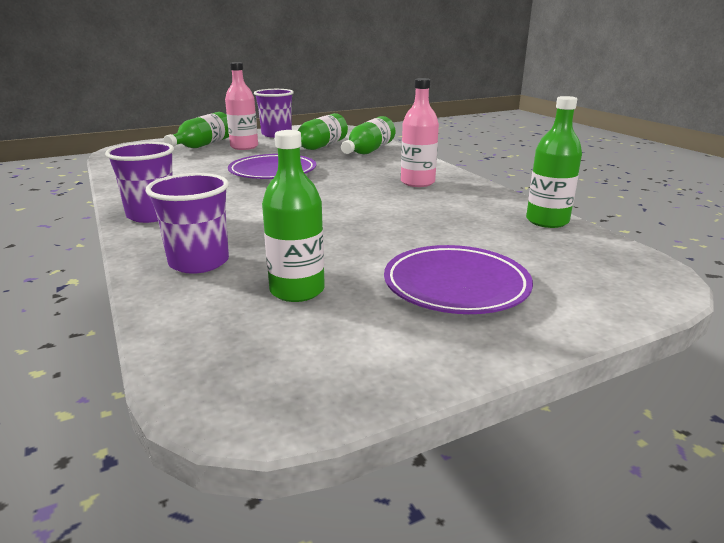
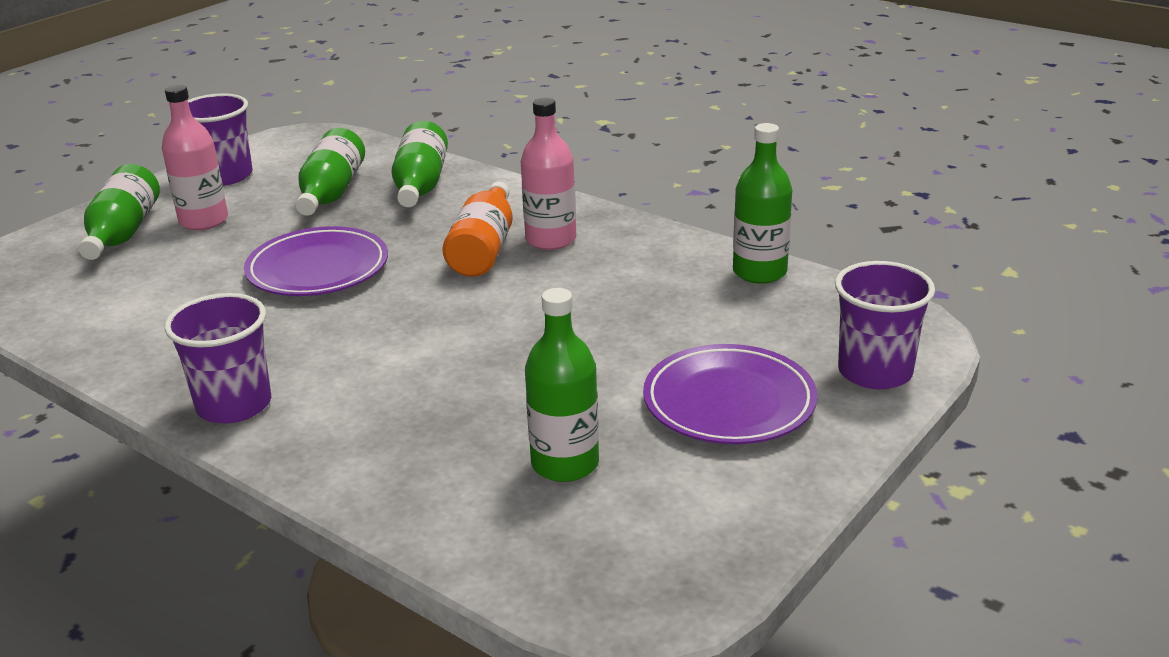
camera: 25 degrees left, 5 degrees up
(199, 262) = (402, 462): purple cup -> purple cup (875, 372)
(373, 179) = (484, 249): none -> orange bottle

